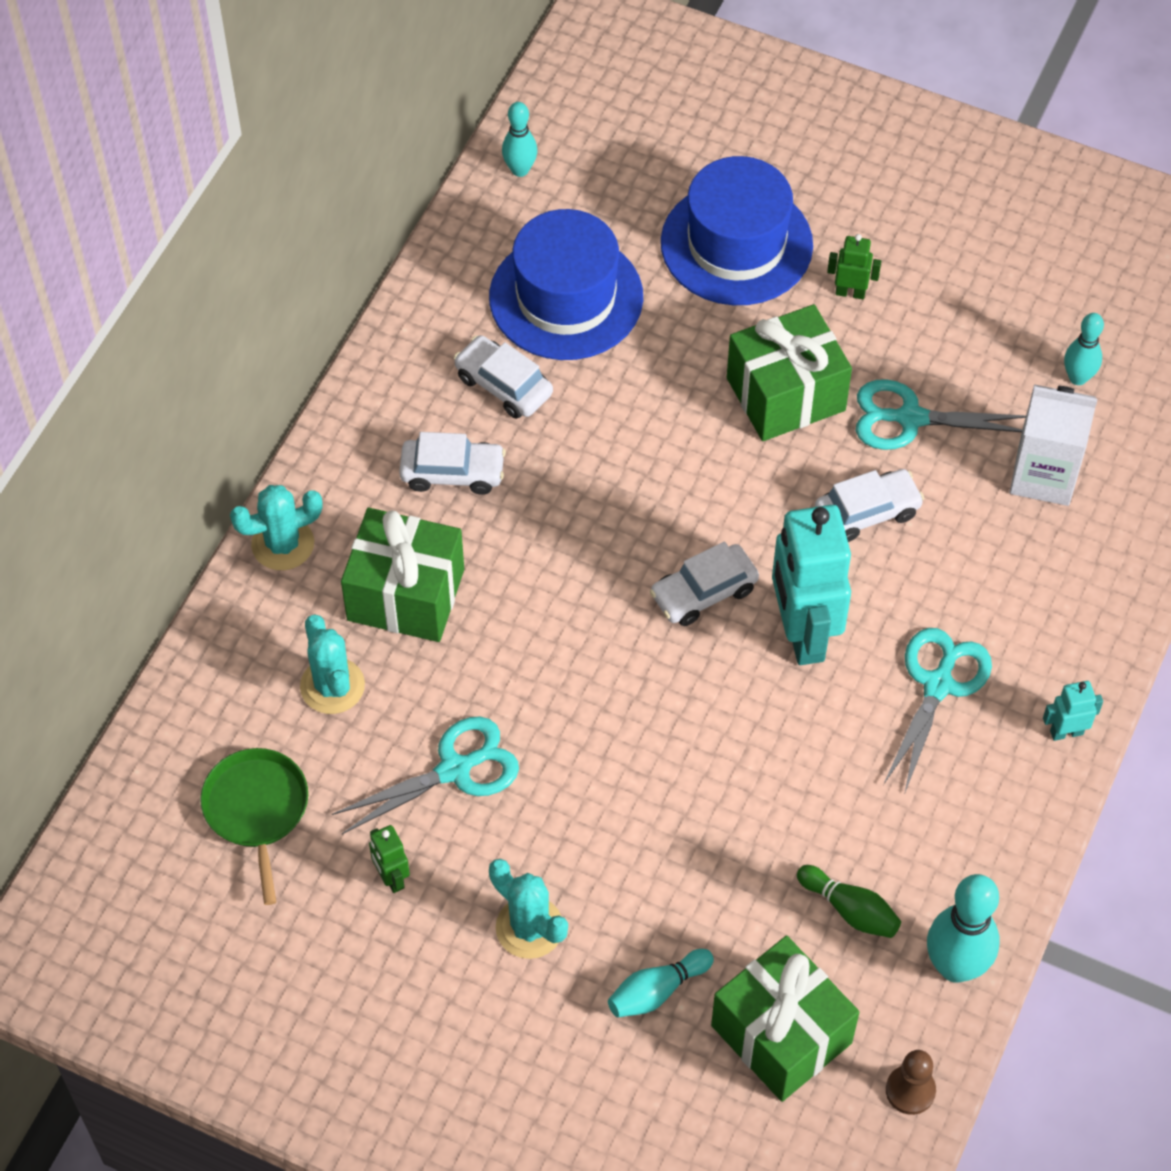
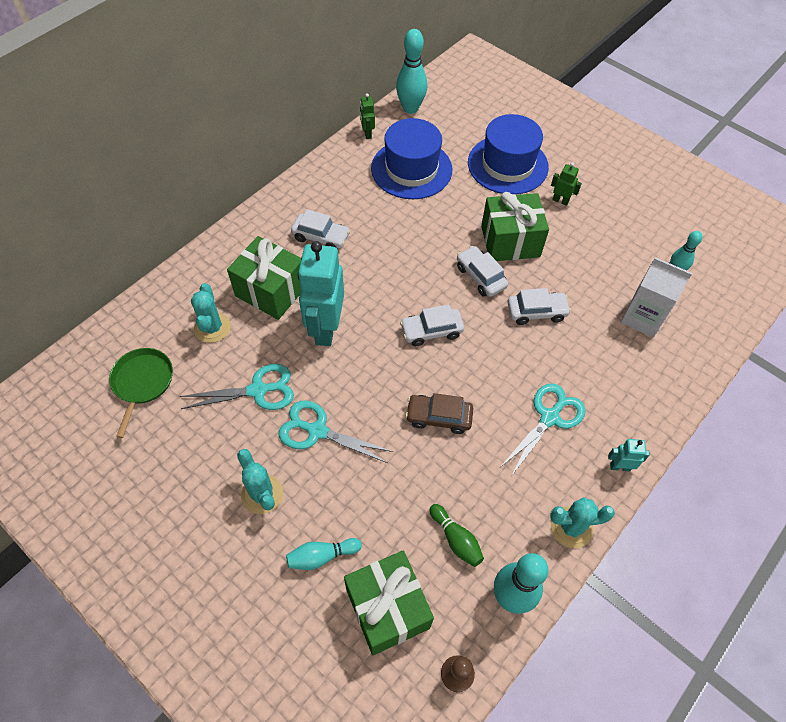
camera: 15 degrees right, 0 degrees up
(283, 544) = (219, 250): turquoise cactus -> turquoise cactus (571, 527)
(391, 877) = (197, 441): green robot -> green robot (367, 133)
(503, 385) = (364, 202): white car -> white car (480, 276)
(520, 170) = (410, 108): turquoise bowling pin -> turquoise bowling pin, size x1.69
(763, 732) = (438, 417): none -> brown car
(802, 633) = (479, 367): turquoise robot -> turquoise robot (325, 328)
(910, 418) = (575, 269): turquoise scissors -> turquoise scissors (317, 431)

